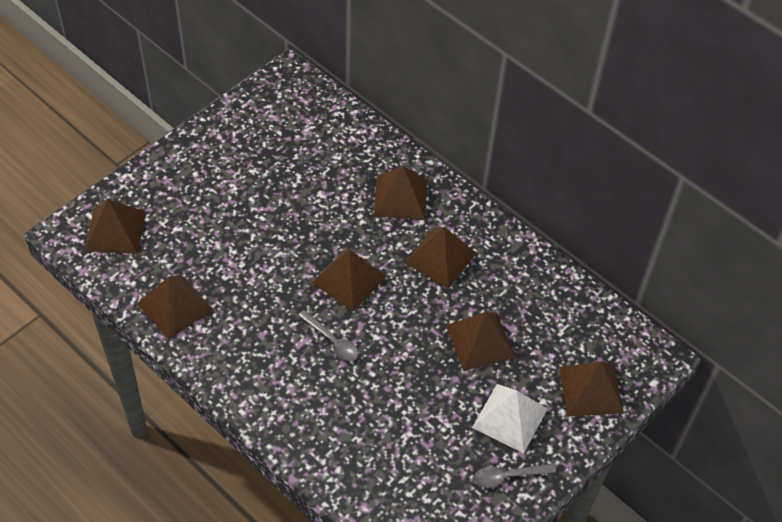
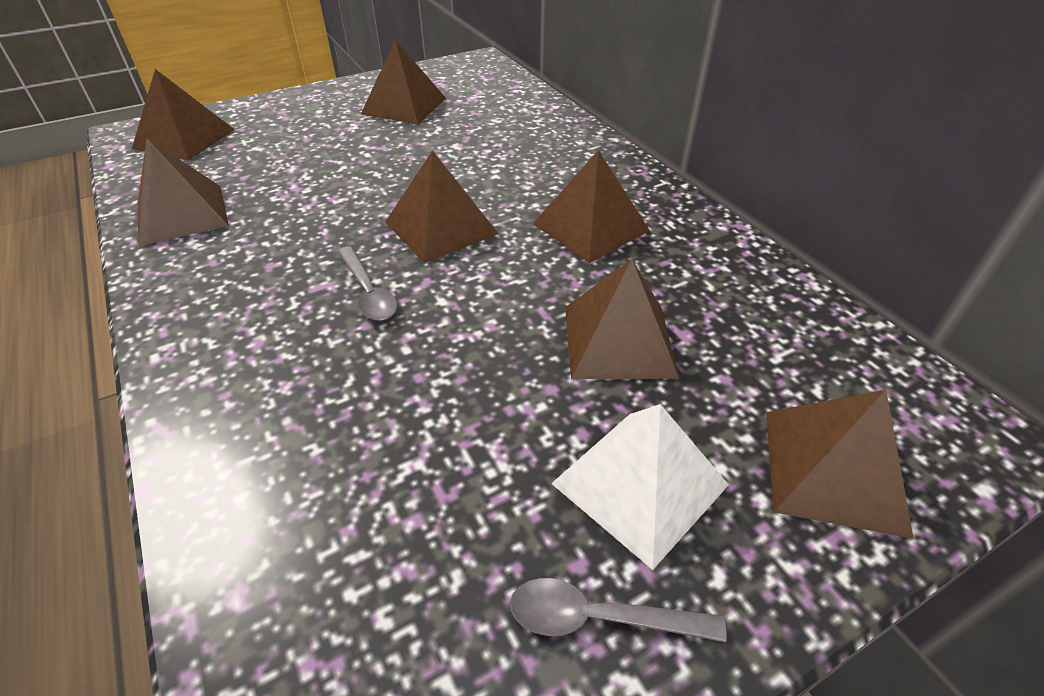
camera: 20 degrees right, 10 degrees down
(400, 197) = (559, 162): brown pyramid -> brown pyramid (404, 106)

